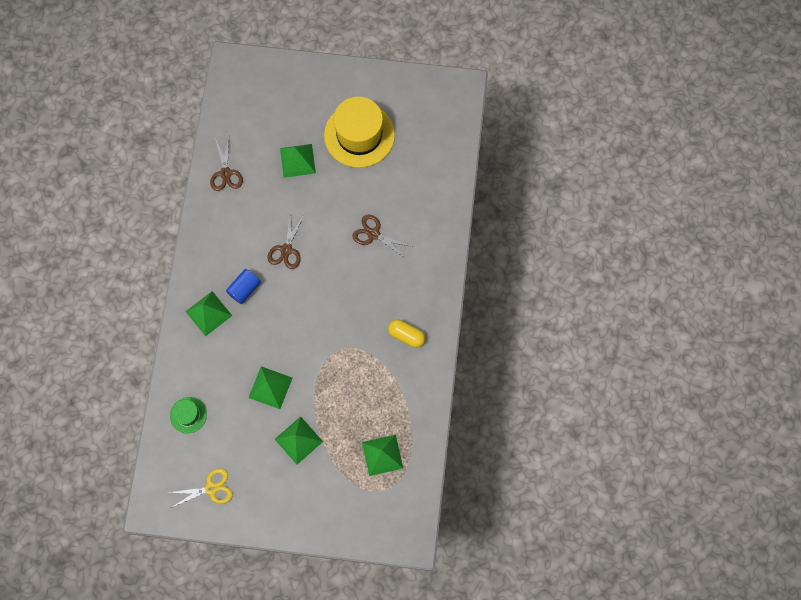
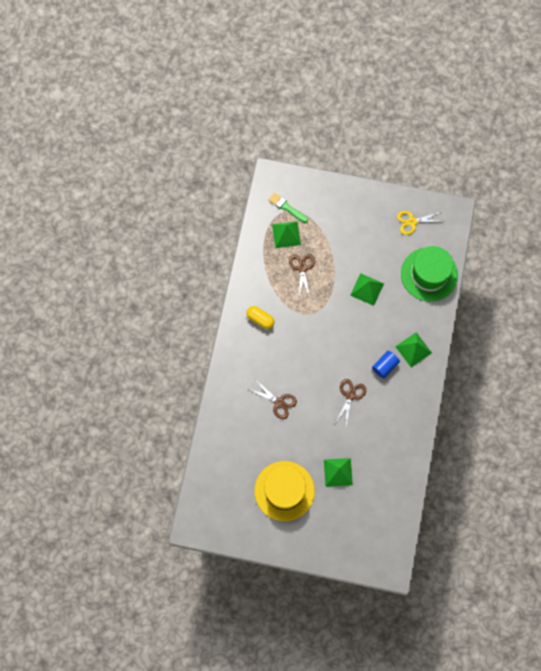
camera: 175 degrees left, 0 degrees up
(188, 415) = (429, 274): green hat -> green hat, size x2.06
(225, 173) = (398, 465): brown scissors -> brown scissors (302, 268)
(298, 440) = (347, 250): green pyramid -> none
(384, 495) = (287, 207): none -> green brush

